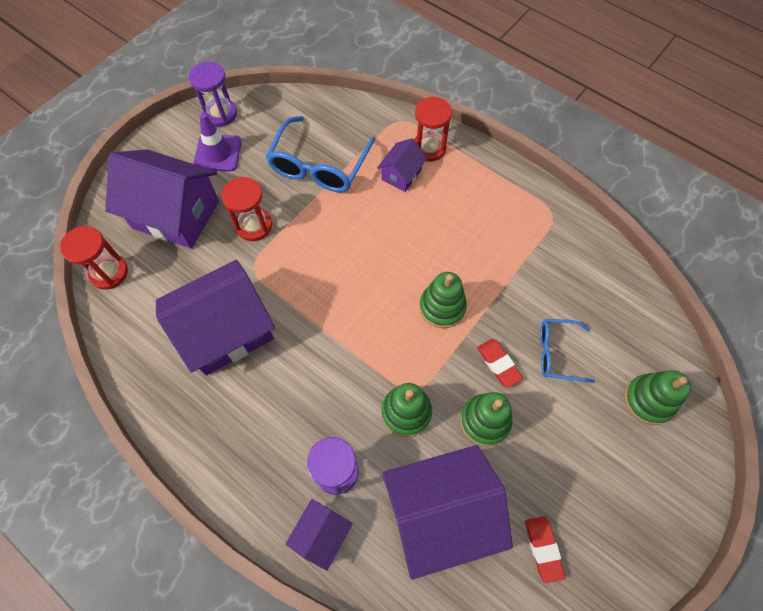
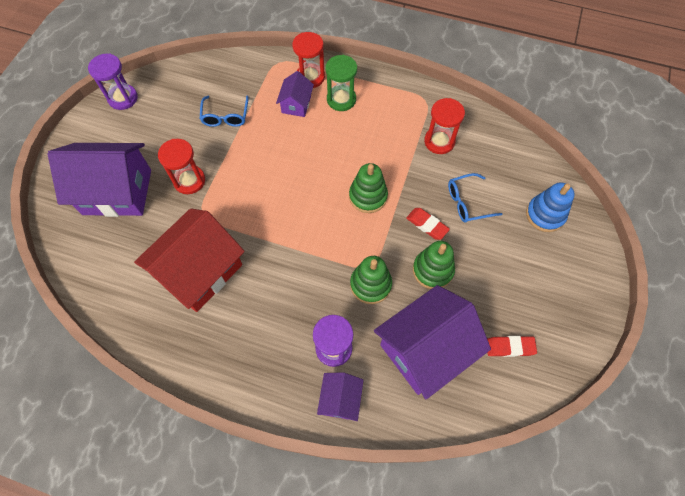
camera: 20 degrees left, 0 degrees up
(109, 273) = (77, 258): red hourglass -> red hourglass (439, 141)
(218, 153) = (134, 131): purple traffic cone -> none
(226, 331) = (200, 271): purple house -> red house
(319, 165) = (225, 116): blue glasses -> blue glasses, size x0.58
(454, 184) = (341, 99): none -> green hourglass
(543, 548) = (509, 347): red eraser -> red eraser turned 60 degrees counterclockwise
(648, 400) = (545, 215): green stacking toy -> blue stacking toy

